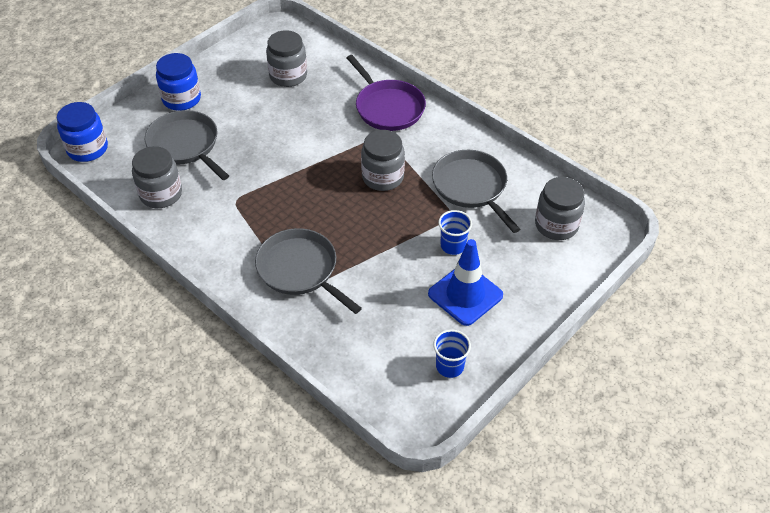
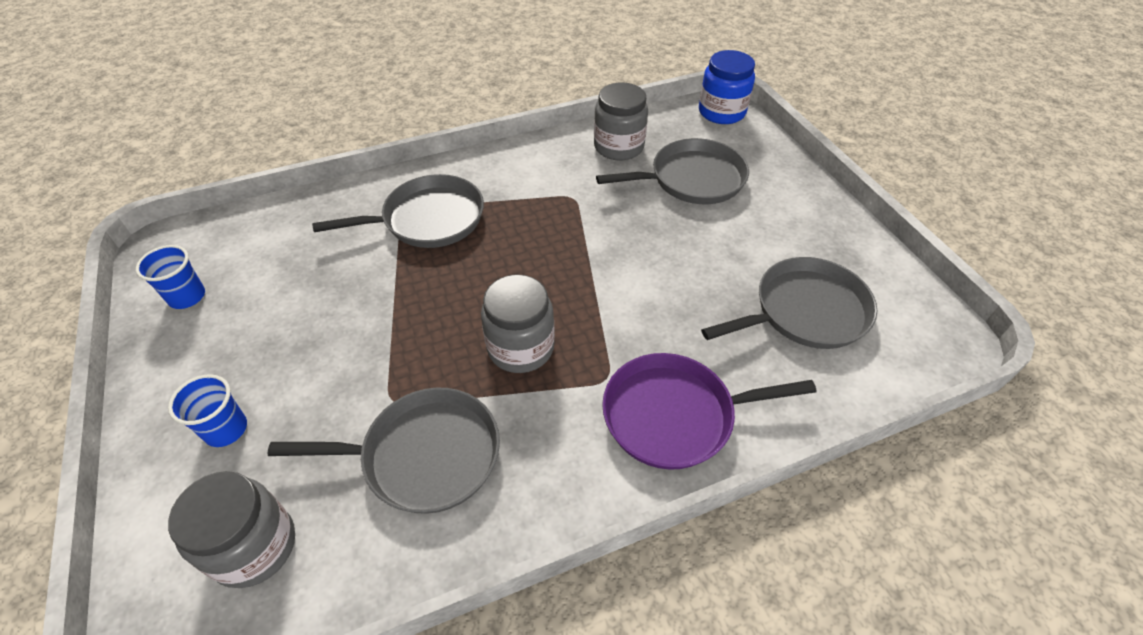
camera: 115 degrees right, 0 degrees up
(181, 99) = (786, 193): blue jar -> none
(288, 76) = (805, 311): grey jar -> grey pan
(453, 246) = (339, 377): blue cup -> blue cup (226, 429)
(465, 294) = (256, 355): blue traffic cone -> none

